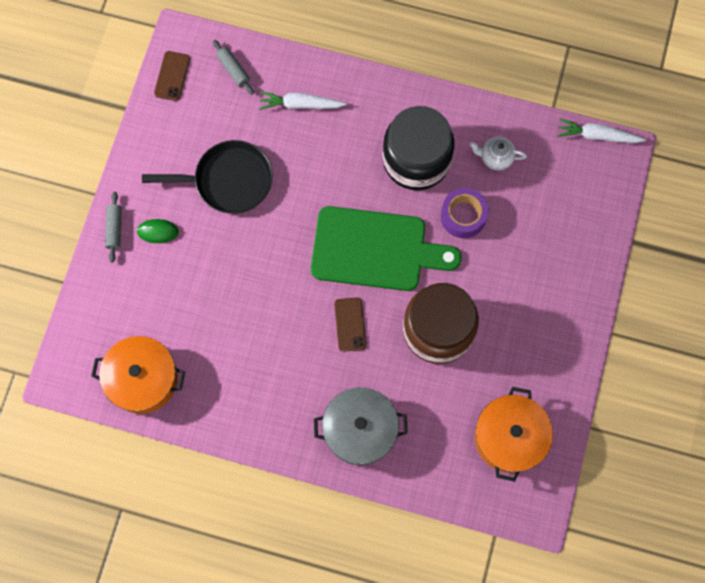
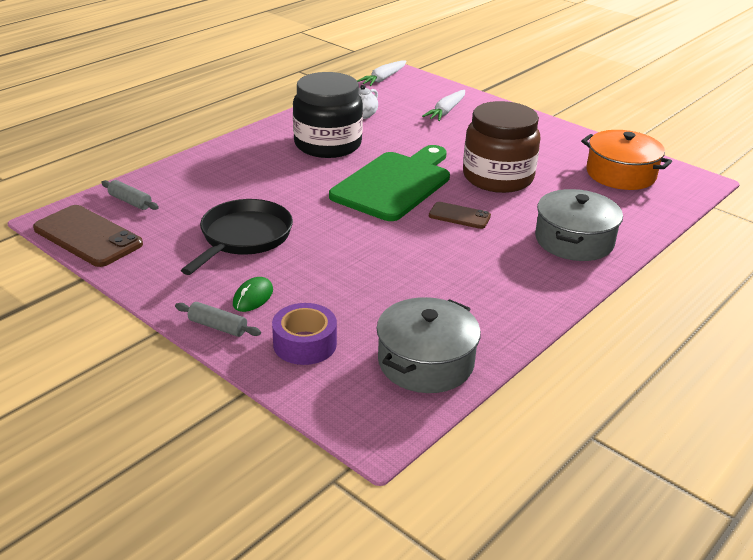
camera: 65 degrees left, 40 degrees down
(143, 378) = (425, 362): orange pot -> grey pot
(172, 76) = (88, 236): brown phone -> brown phone, size x1.78
(233, 70) = (130, 202): grey rolling pin -> grey rolling pin turned 45 degrees clockwise
(300, 104) = (211, 179): white carrot -> white carrot (446, 111)
(463, 216) = (400, 140): purple tape -> purple tape (305, 344)

